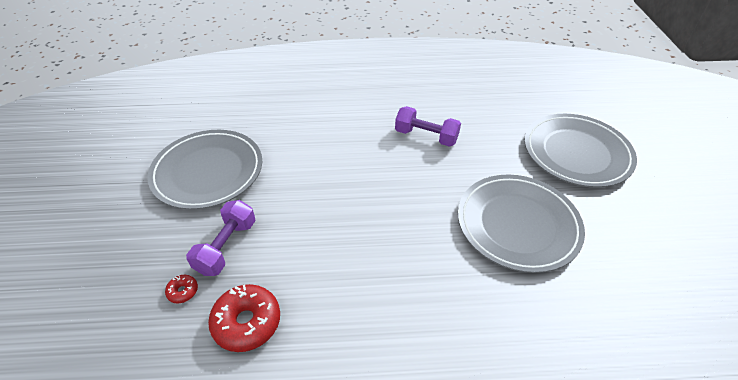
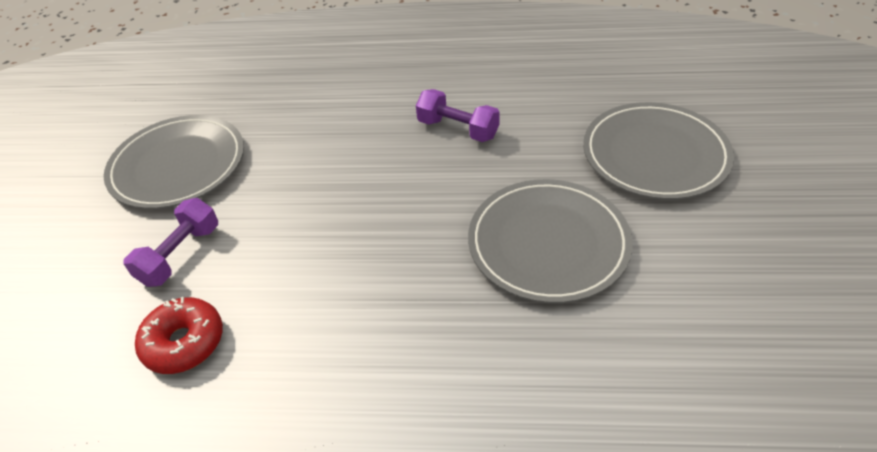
camera: 10 degrees right, 0 degrees up
(183, 291) = (119, 303): red donut -> none

